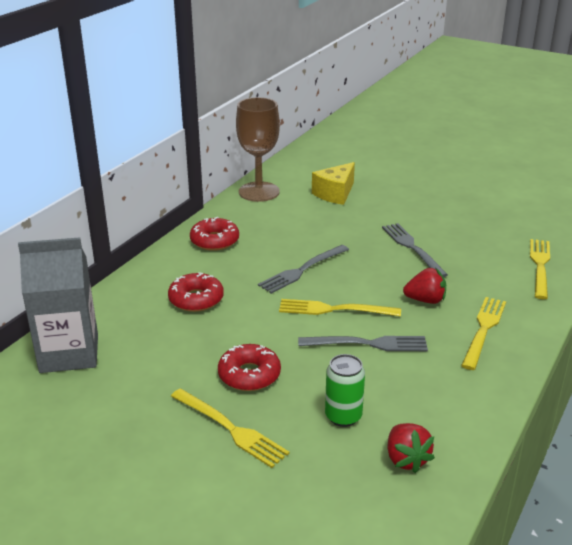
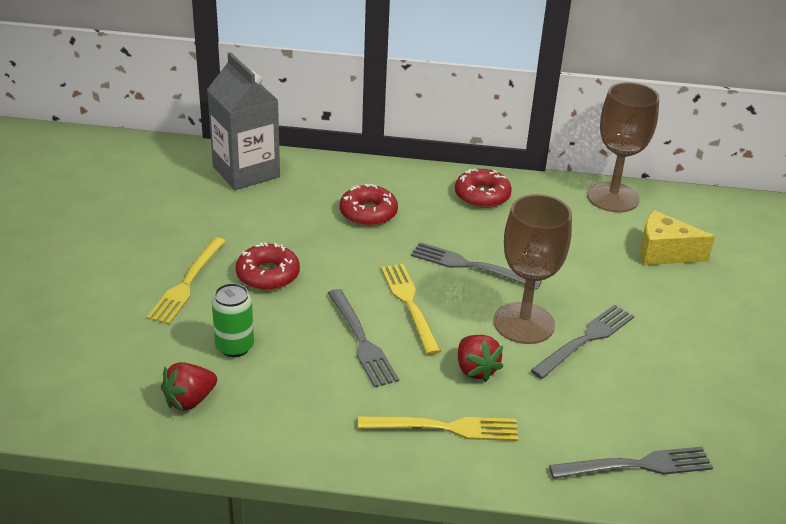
camera: 65 degrees right, 5 degrees up
(383, 266) = (524, 323): none -> brown goblet
(540, 265) = (638, 465): yellow fork -> grey fork

